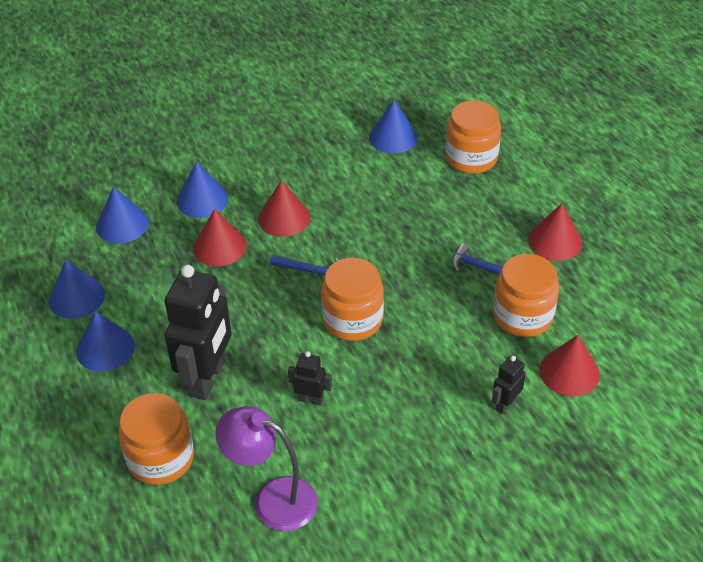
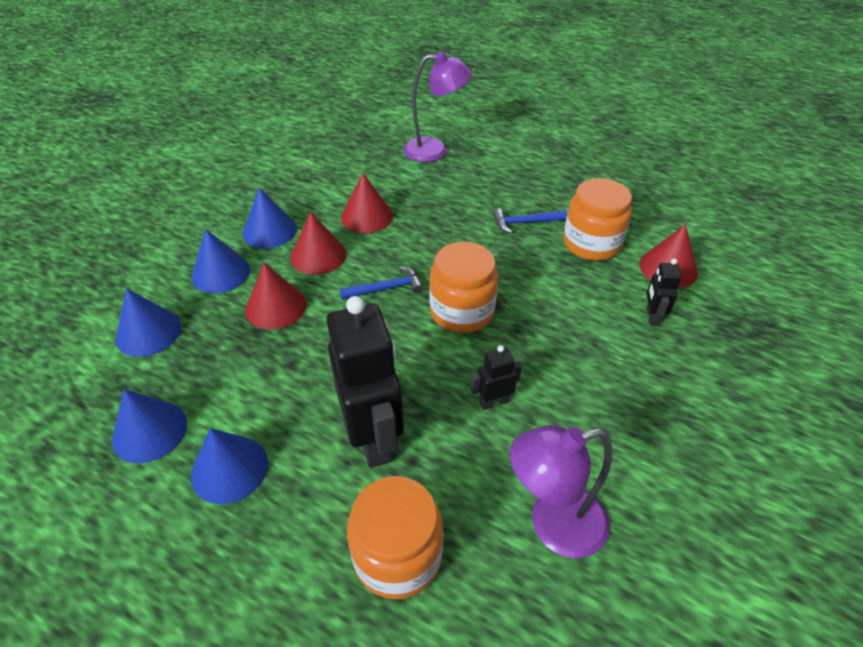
camera: 35 degrees left, 0 degrees up
(393, 137) = (357, 158): blue cone -> blue cone (269, 231)
(471, 158) = (435, 150): orange jar -> purple lamp
(555, 241) = (556, 181): red cone -> red cone (367, 216)

